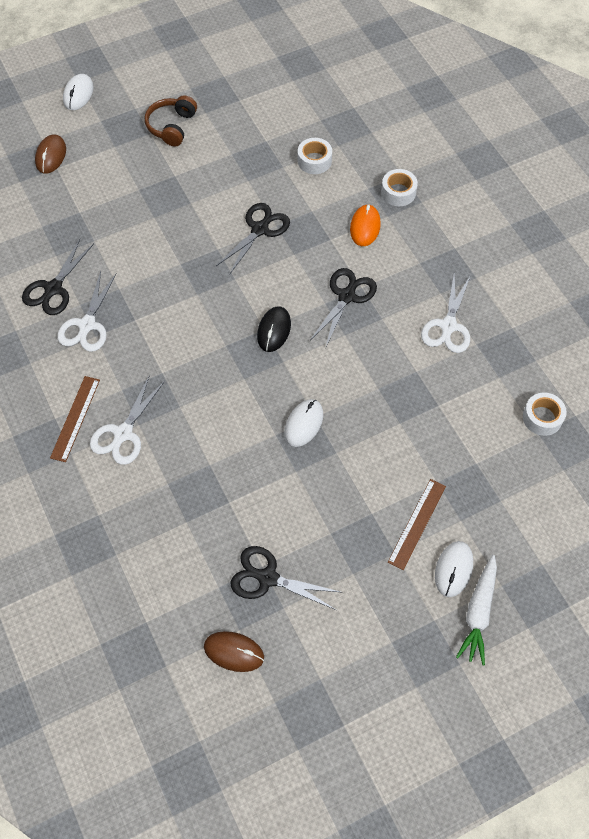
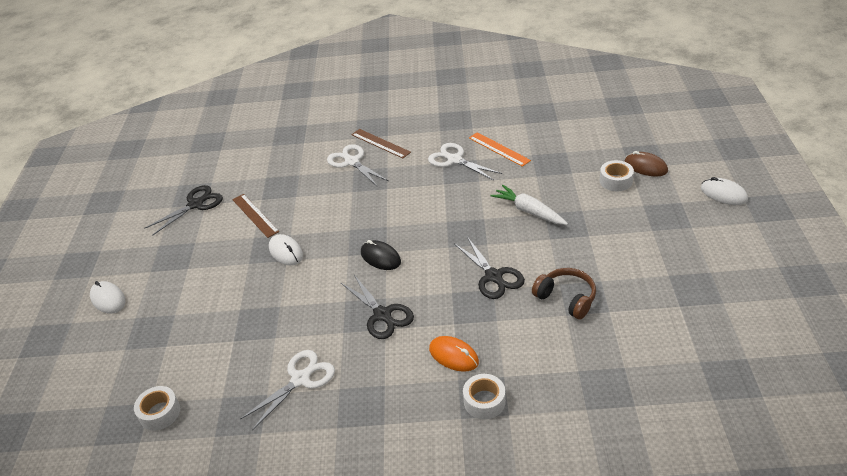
camera: 120 degrees right, 20 degrees down
(53, 289) = (499, 149): black scissors -> orange ruler
(172, 126) = (656, 247): brown headphones -> brown headphones (566, 298)
(234, 652) = (168, 180): brown mouse -> none
(314, 161) = (563, 342): white tape -> white tape (615, 181)
(417, 523) = (157, 290): brown ruler -> brown ruler (255, 215)
(448, 326) = (300, 379): white scissors -> white scissors turned 90 degrees clockwise
(478, 613) = (69, 301): white carrot -> white carrot (529, 211)

